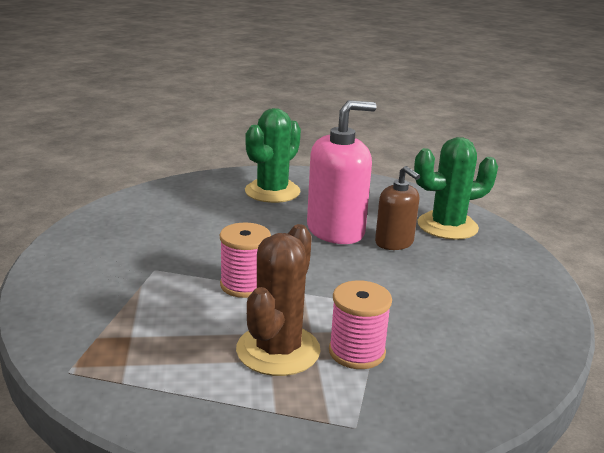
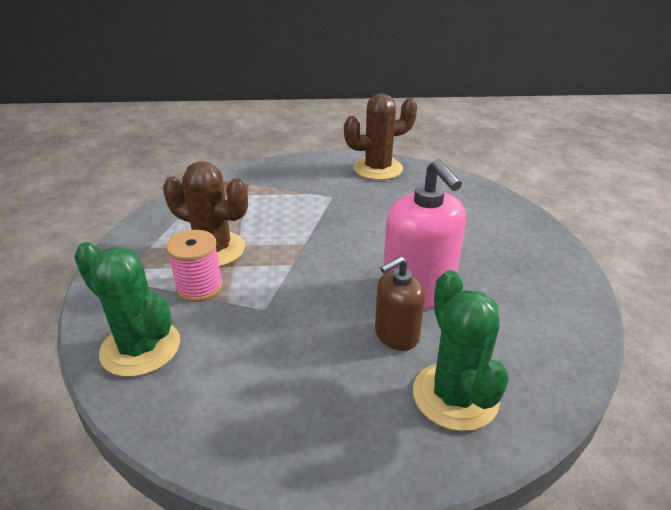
camera: 95 degrees right, 10 degrees up
(88, 238) = (378, 169): none -> brown cactus
(244, 285) = (307, 235): pink spool -> none
(272, 192) = (505, 252): green cactus -> green cactus (140, 348)

